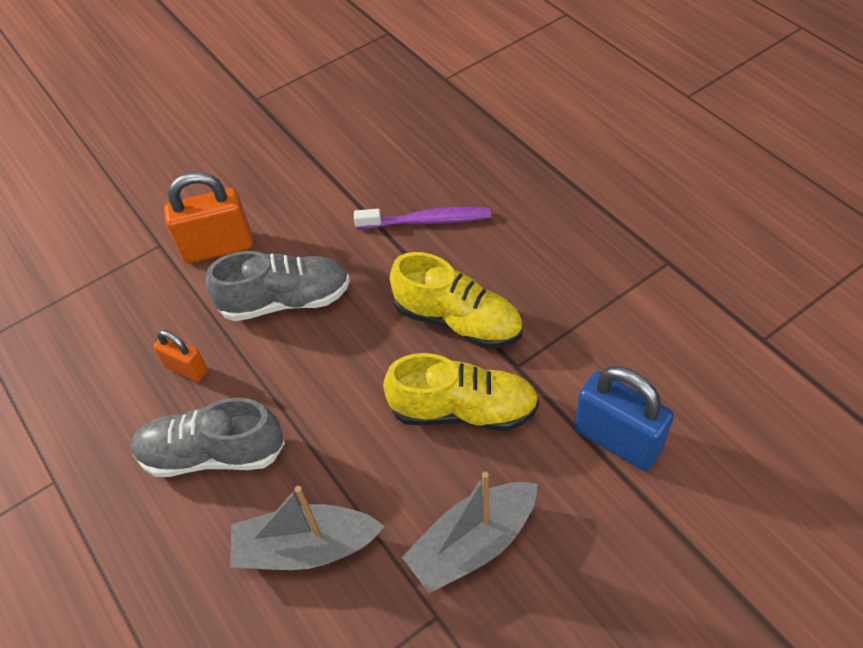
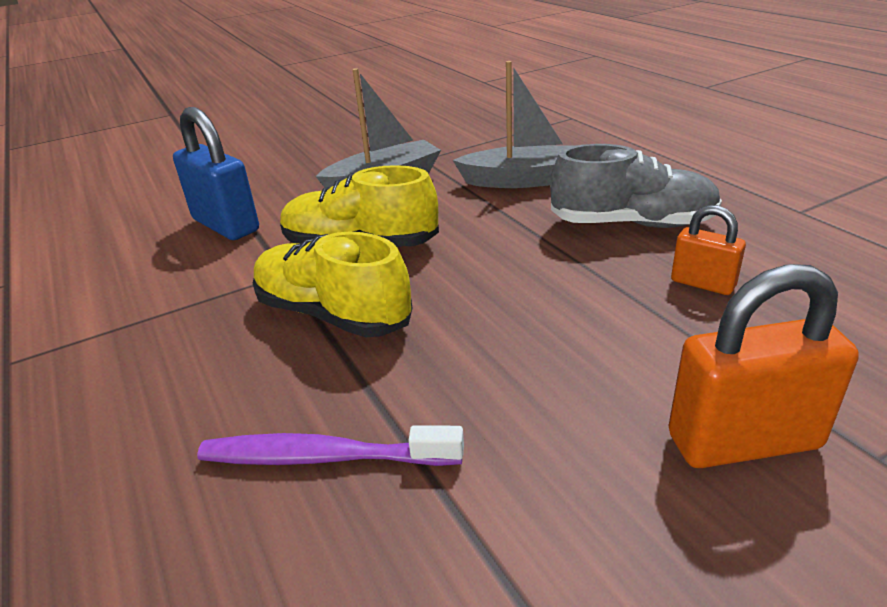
camera: 175 degrees left, 20 degrees down
(286, 300) = (581, 349): grey shoe -> none

